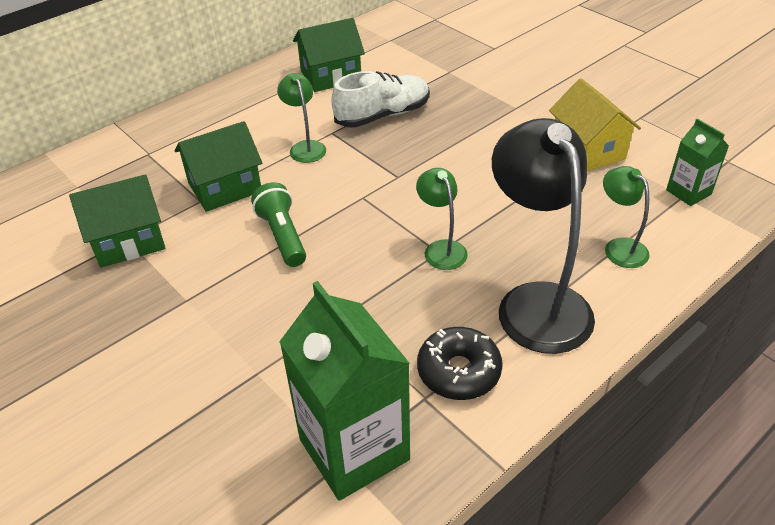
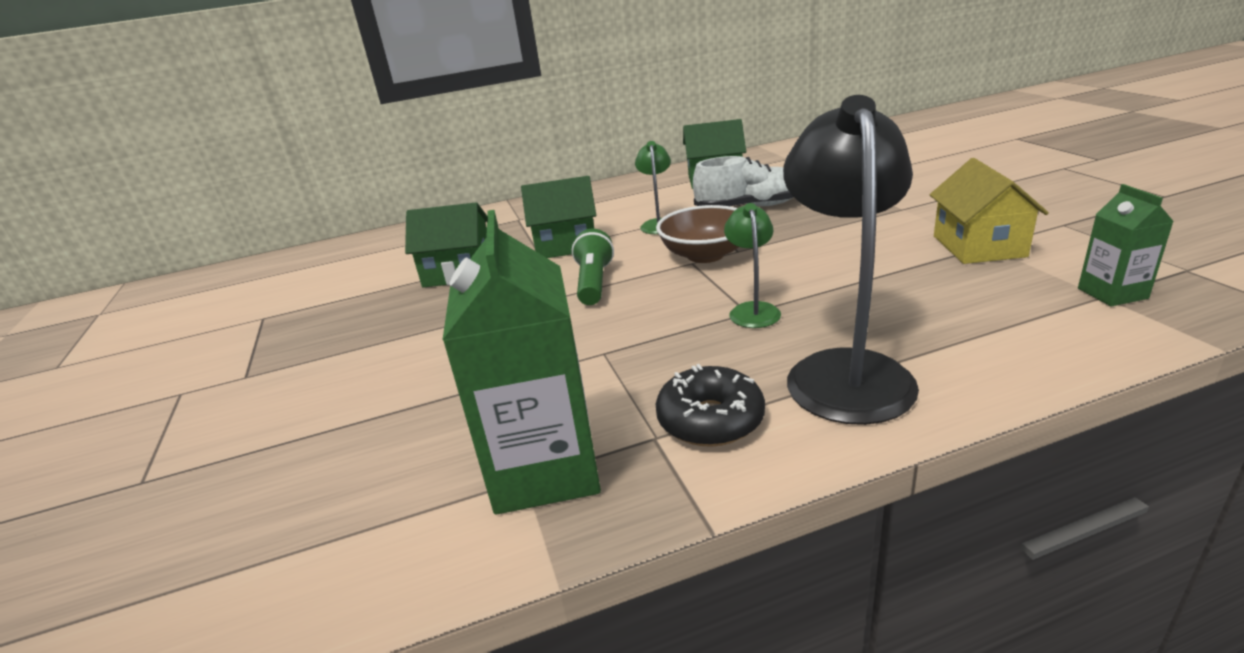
camera: 25 degrees right, 15 degrees down
(370, 185) = (705, 255): none -> brown bowl
(619, 247) = (986, 334): green lamp -> none

